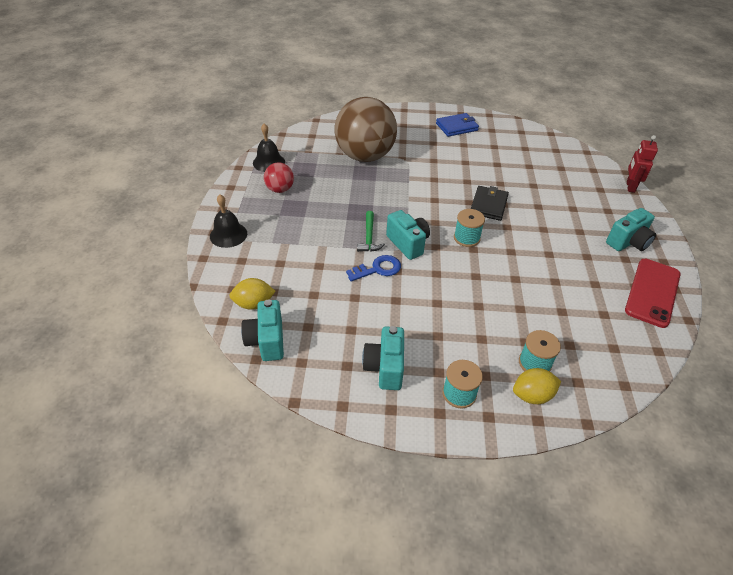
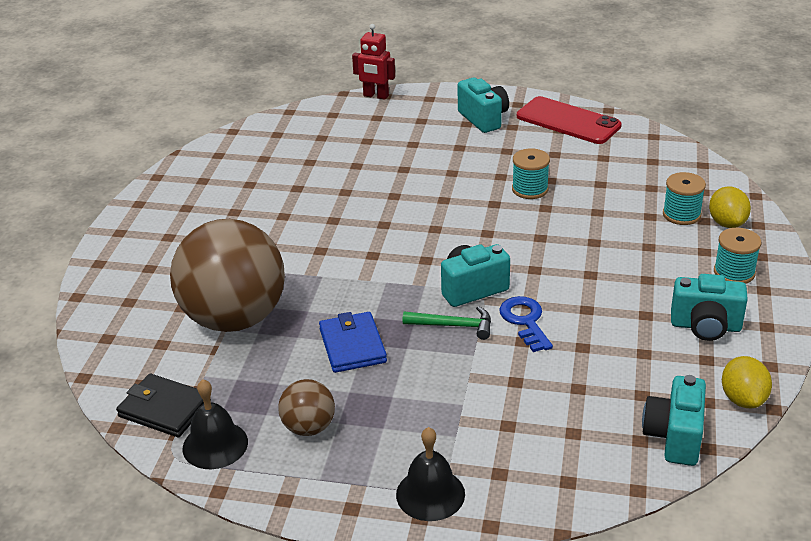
camera: 80 degrees left, 10 degrees down
(254, 304) = (600, 453): yellow lemon -> yellow lemon (743, 399)
(267, 341) = (674, 437): turquoise camera -> turquoise camera turned 105 degrees clockwise
(280, 189) = (309, 427): red ball -> brown ball
(456, 127) = (180, 212): blue wallet -> blue wallet (352, 345)
(466, 238) = (464, 235): turquoise spool -> turquoise spool (530, 189)
(488, 205) = (395, 208): black wallet -> black wallet (164, 409)

